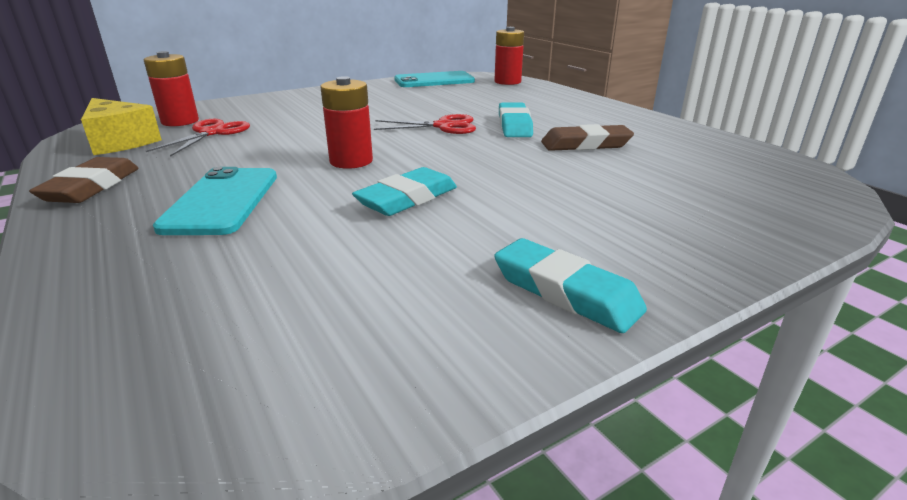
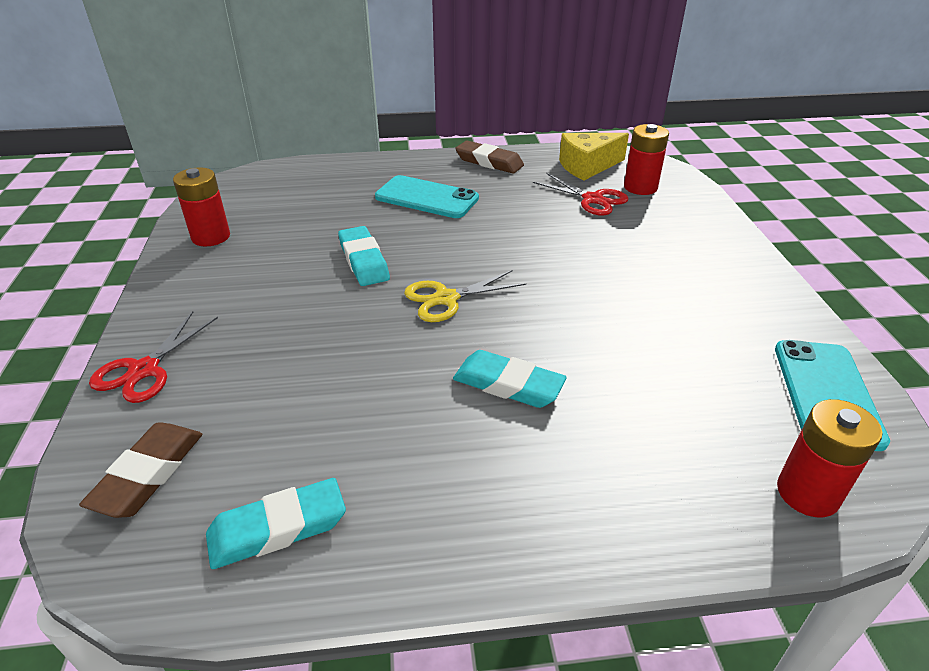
camera: 115 degrees right, 10 degrees up
(351, 161) = (465, 251): red battery -> red battery (211, 237)
(438, 154) = (446, 298): none -> yellow scissors
(443, 126) = (539, 327): red scissors -> red scissors (144, 370)
(565, 292) = (192, 282): turquoise eraser -> turquoise eraser (278, 528)
(585, 145) = (395, 413): brown eraser -> brown eraser (148, 474)

